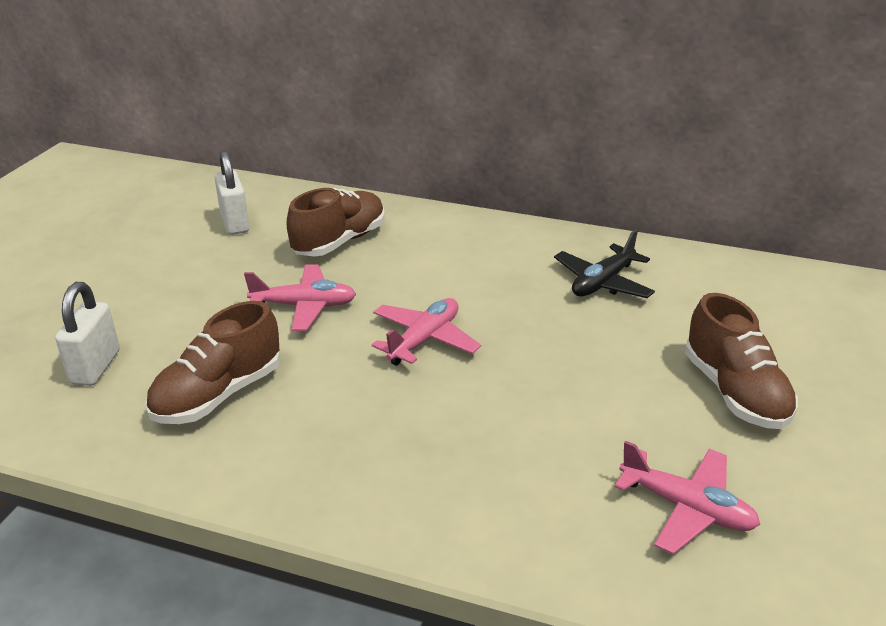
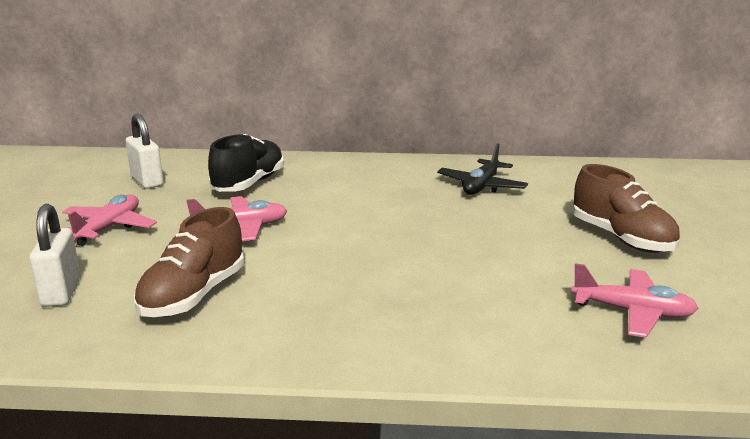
camera: 15 degrees left, 10 degrees down
(339, 241) = (249, 184): brown shoe -> black shoe
(424, 340) = (359, 237): pink plane -> pink plane (109, 228)

